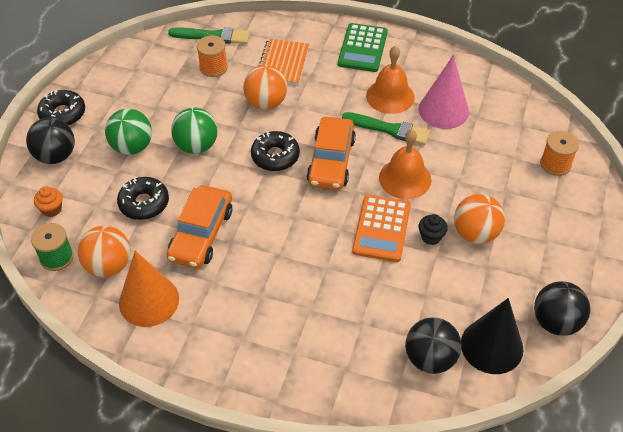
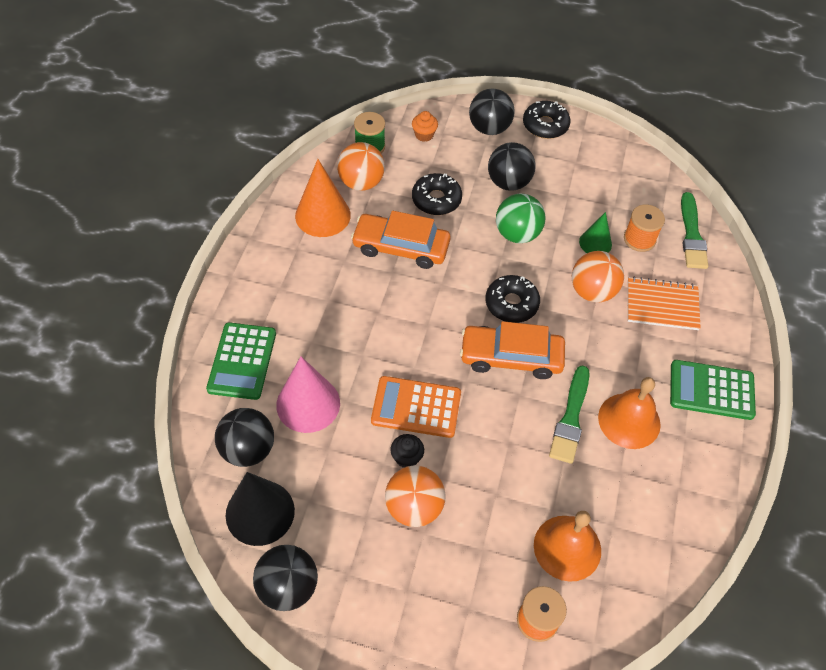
camera: 85 degrees right, 5 degrees up
(132, 147) = (508, 182): green ball -> black ball
(214, 95) = (595, 243): none -> green cone
(332, 369) = (242, 361): none -> green calculator
(405, 178) = (492, 433): orange bell -> orange bell (567, 547)
(443, 110) = (615, 483): pink cone -> pink cone (308, 404)

